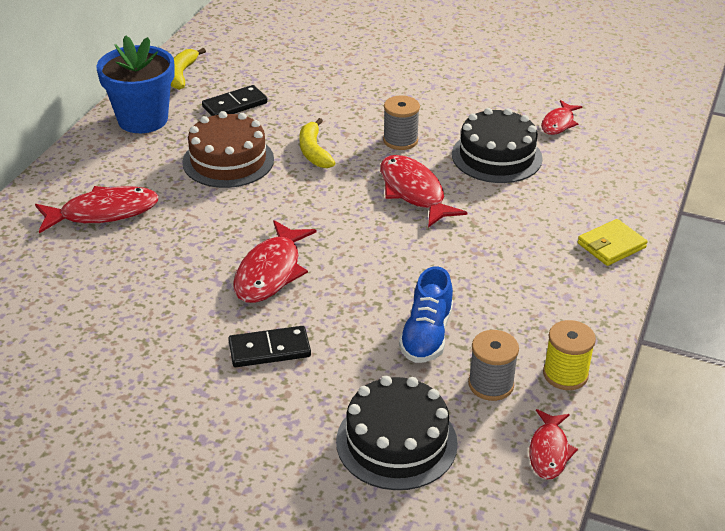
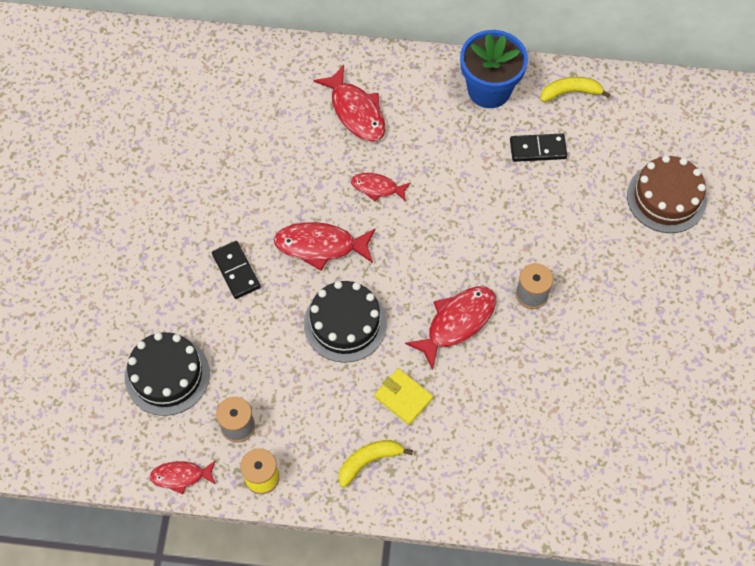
camera: 75 degrees right, 25 degrees up
(228, 161) = (453, 171): brown cake -> brown cake (666, 198)
(235, 105) = (538, 149): black domino -> black domino turned 45 degrees counterclockwise
(314, 151) = (489, 231): yellow banana -> yellow banana (369, 461)
(426, 335) = (279, 371): blue shoe -> none
(496, 156) = (535, 379): black cake -> black cake (345, 323)
(558, 123) = (613, 426): red fish -> red fish (377, 188)
(611, 245) = (432, 495): yellow wallet -> yellow wallet (403, 397)

